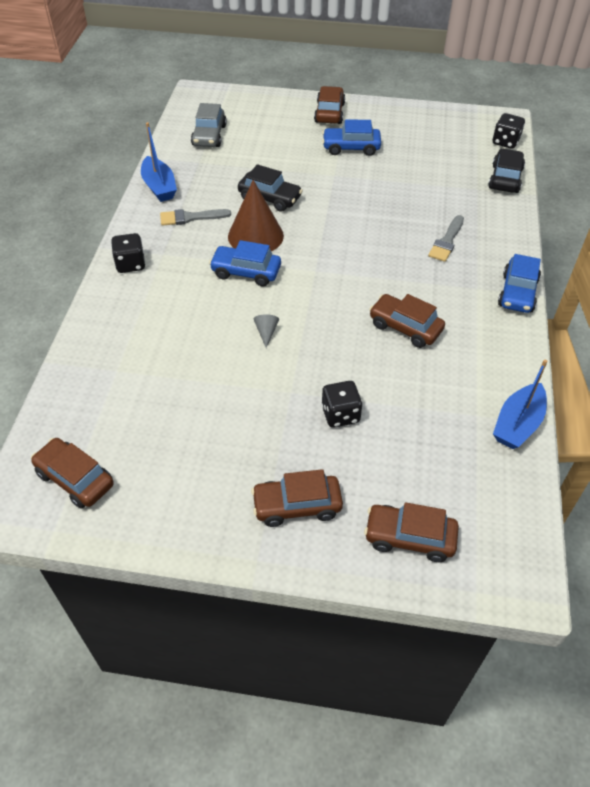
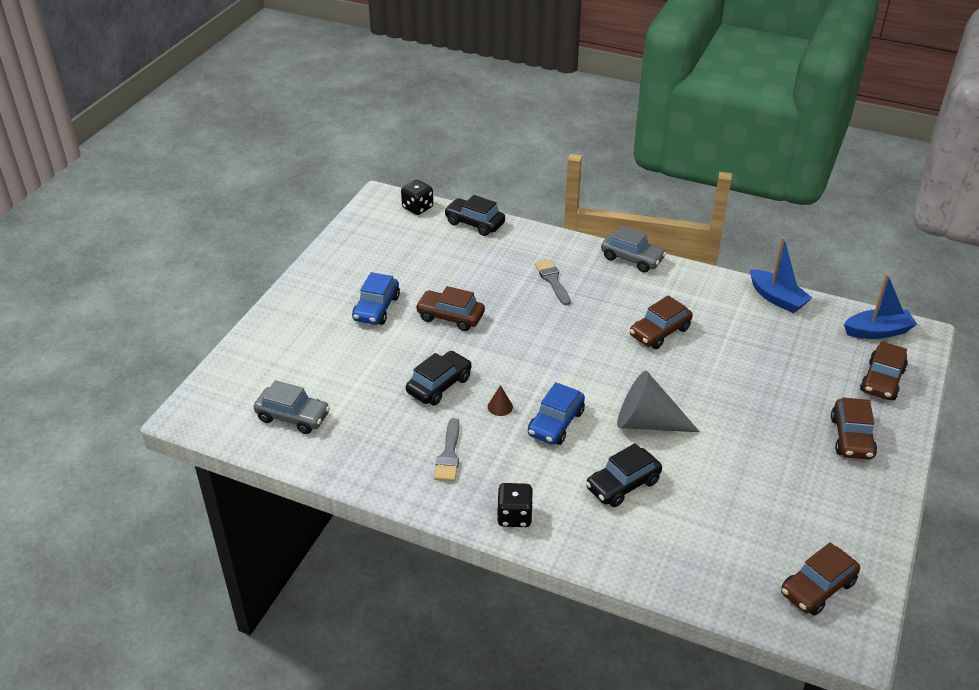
camera: 75 degrees left, 10 degrees down
(159, 187) = (378, 475): blue boat -> blue boat (877, 331)
(180, 325) = (623, 484): none -> black car
(255, 236) = (500, 407): brown cone -> brown cone, size x0.41
(266, 332) = (647, 422): grey cone -> grey cone, size x2.45
(329, 113) = (301, 311): brown car -> brown car (450, 317)
(340, 414) = (756, 393): black dice -> none
(447, 241) = (552, 280): grey brush -> grey brush turned 150 degrees counterclockwise
(517, 293) = (632, 258): blue car -> grey car

